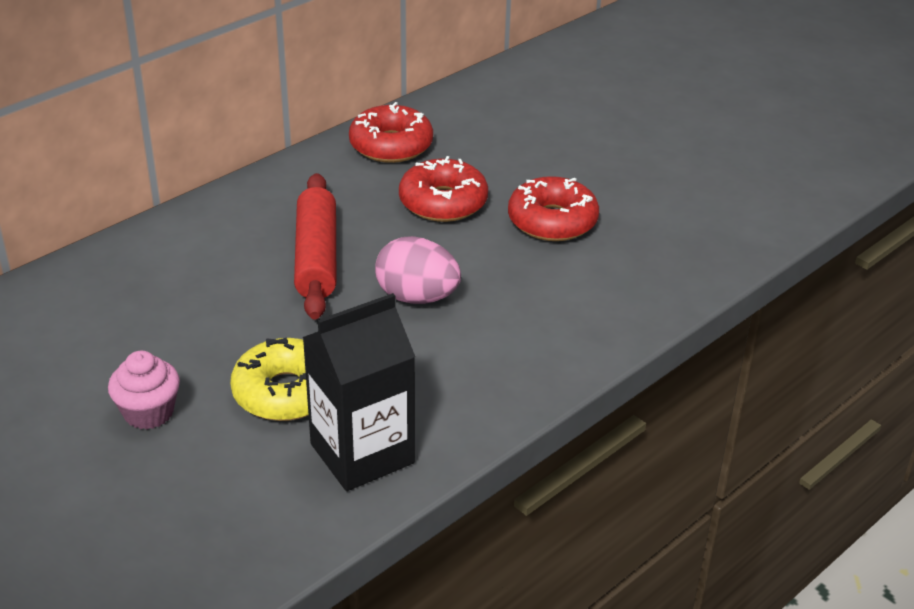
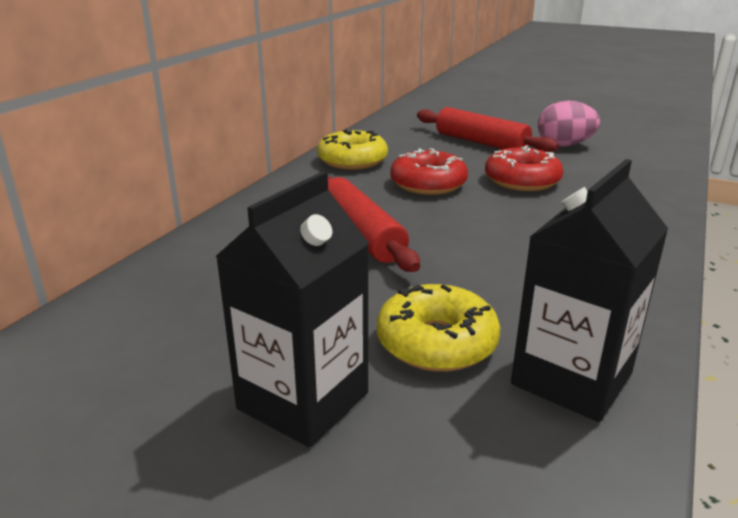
camera: 20 degrees left, 10 degrees down
(148, 412) = (303, 400): pink cupcake -> black carton
(391, 145) = (352, 161): red donut -> yellow donut
(417, 297) = (476, 244): pink egg -> pink egg (564, 145)
(569, 145) = (481, 142): none -> red rolling pin

